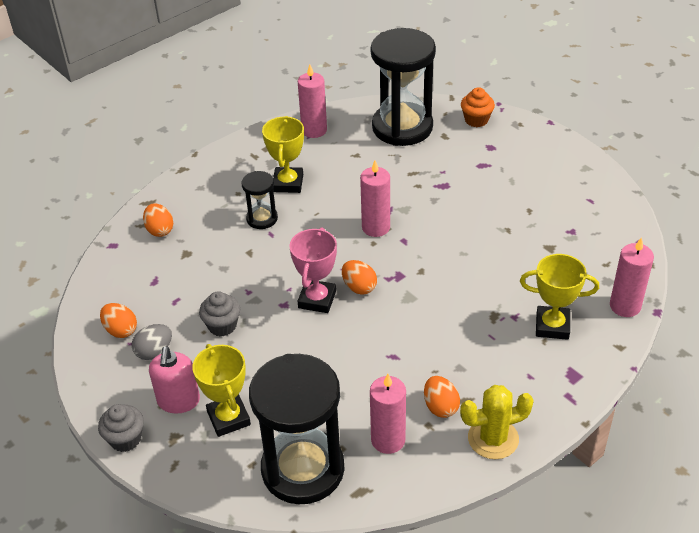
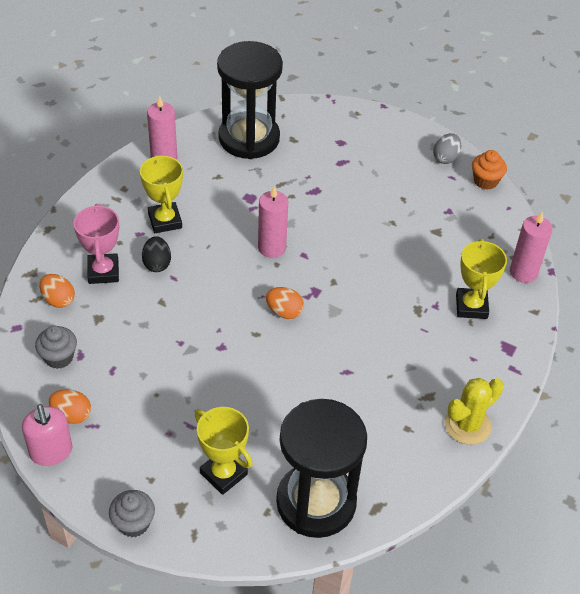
camera: 25 degrees left, 5 degrees up
(154, 352) = (117, 428): grey egg -> grey egg (445, 158)
(178, 401) = (167, 470): pink soap dispenser -> pink soap dispenser (51, 452)
(222, 326) = (172, 384): grey cupcake -> grey cupcake (59, 357)
(262, 218) = (157, 264): black hourglass -> black egg
(317, 299) = (250, 334): pink trophy -> pink trophy (103, 272)
(388, 440) = (378, 452): pink candle -> none
(440, 407) = (410, 408): orange egg -> none
(476, 120) = (315, 117): orange cupcake -> orange cupcake (485, 181)
(552, 326) = (471, 306): yellow trophy -> yellow trophy turned 75 degrees counterclockwise

